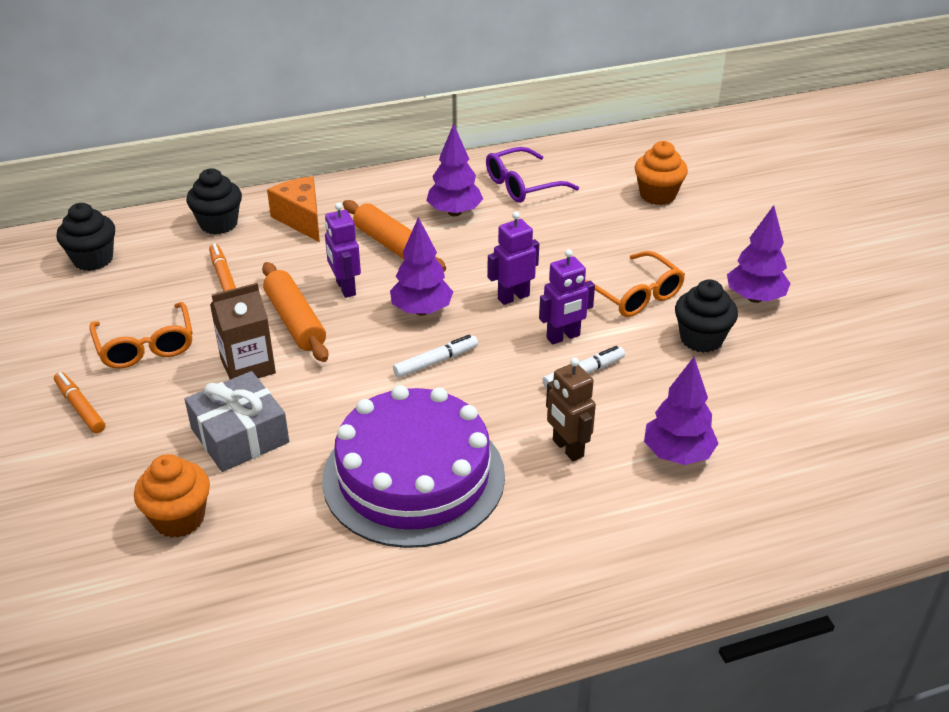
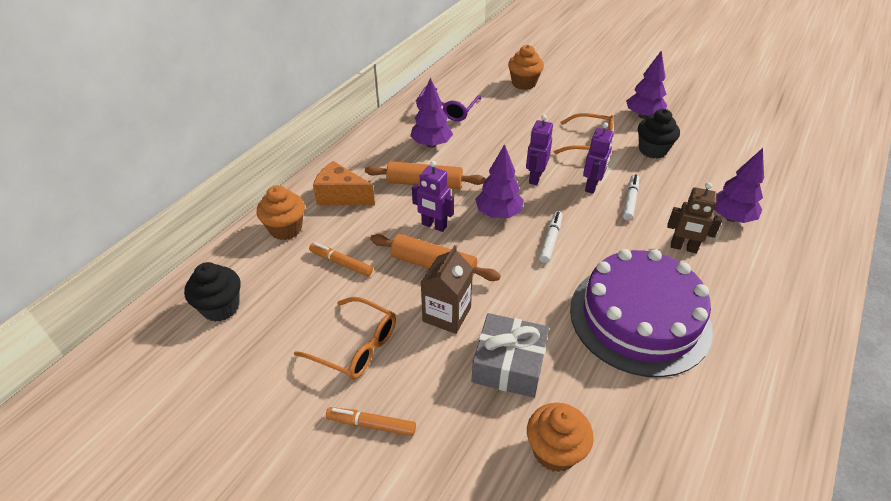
camera: 40 degrees left, 5 degrees up
(218, 224) = (286, 229): black cupcake -> orange cupcake

